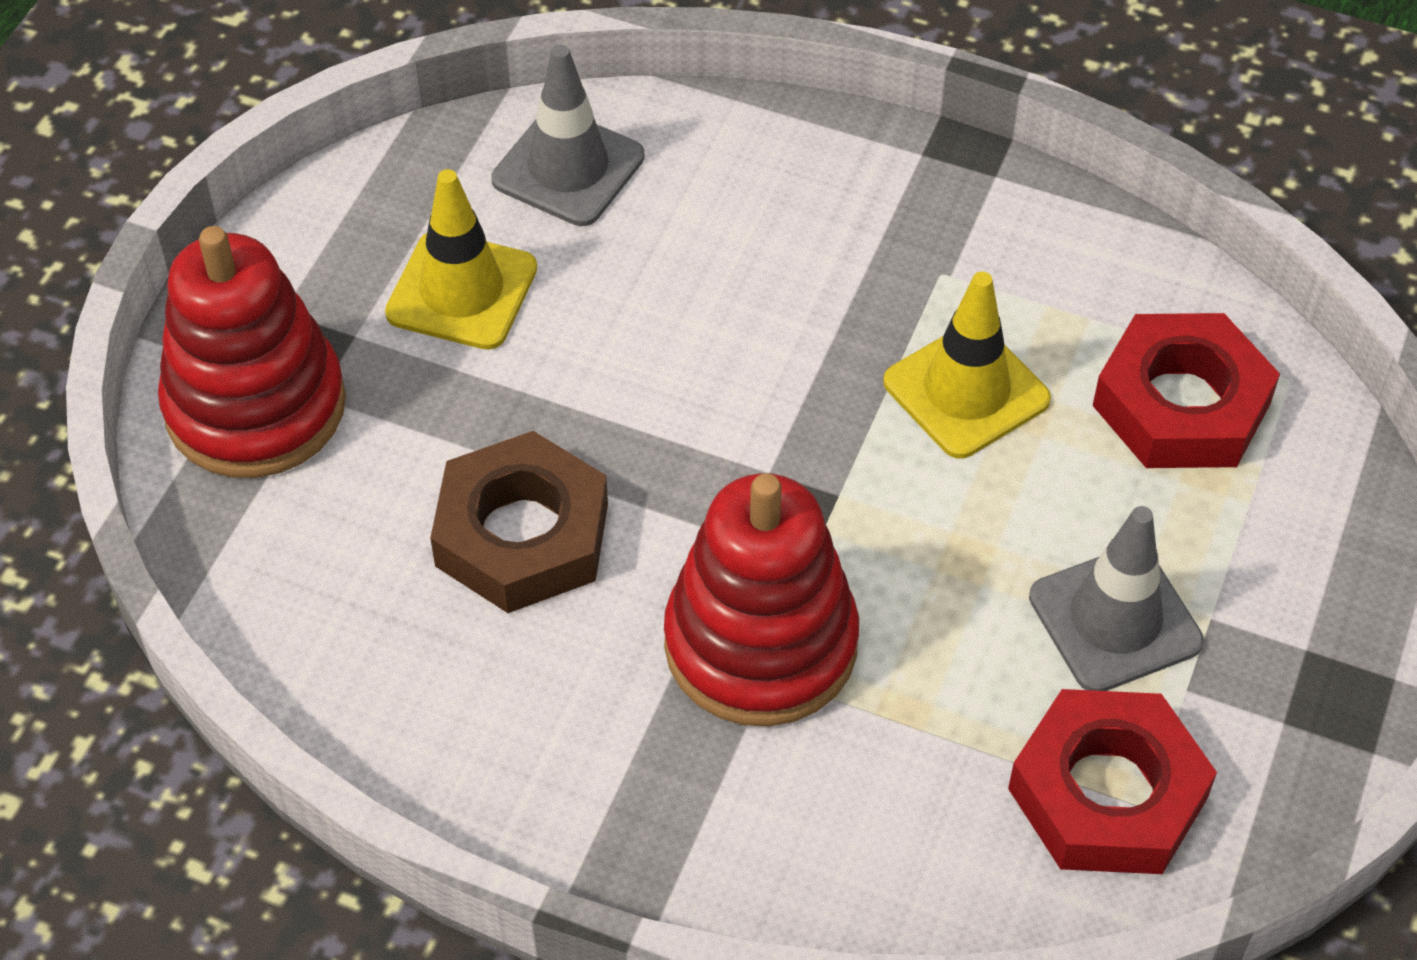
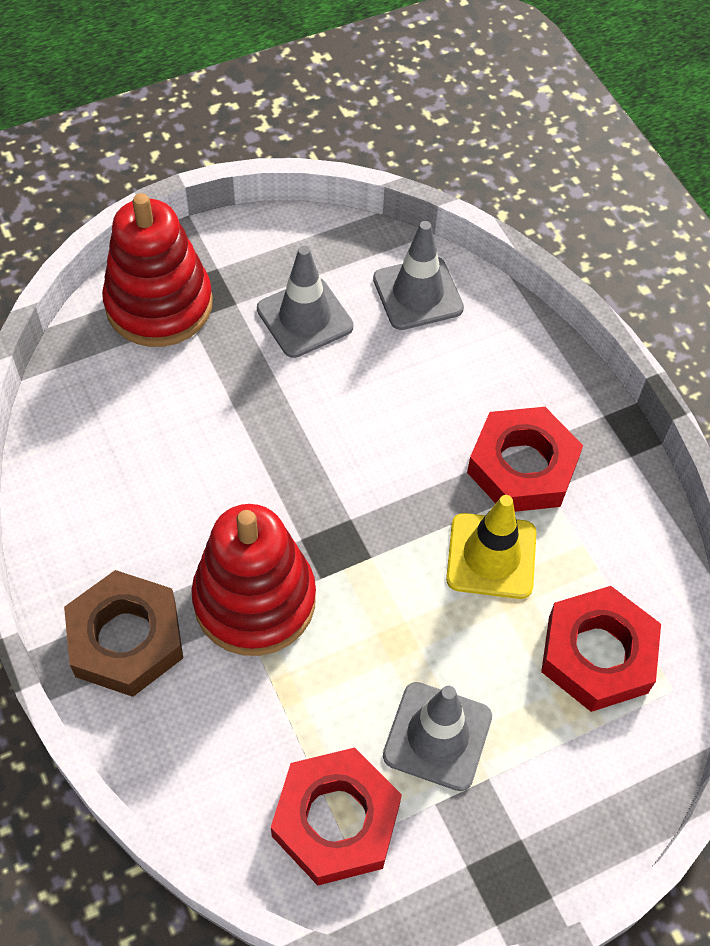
camera: 40 degrees right, 5 degrees up
(462, 291) = (305, 318): yellow traffic cone -> grey traffic cone
(522, 534) = (206, 457): brown nut -> brown nut (126, 639)
(895, 272) = (522, 466): none -> red nut

